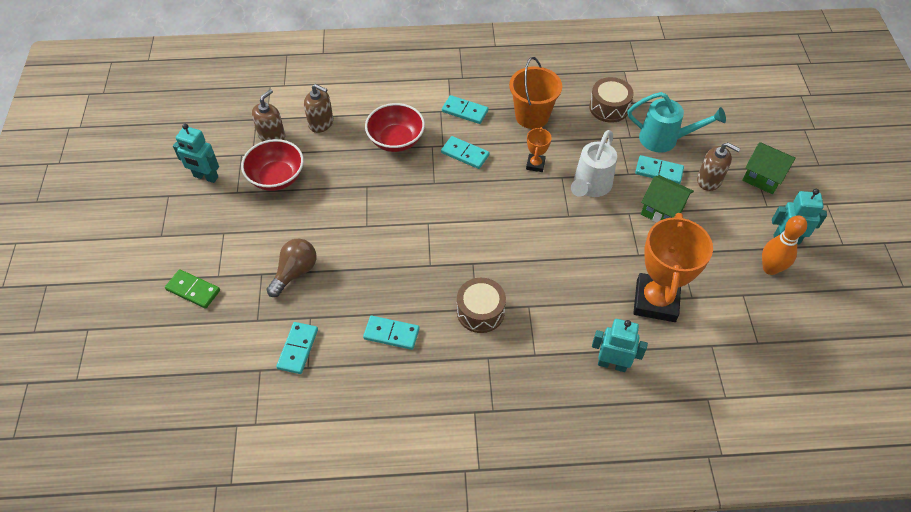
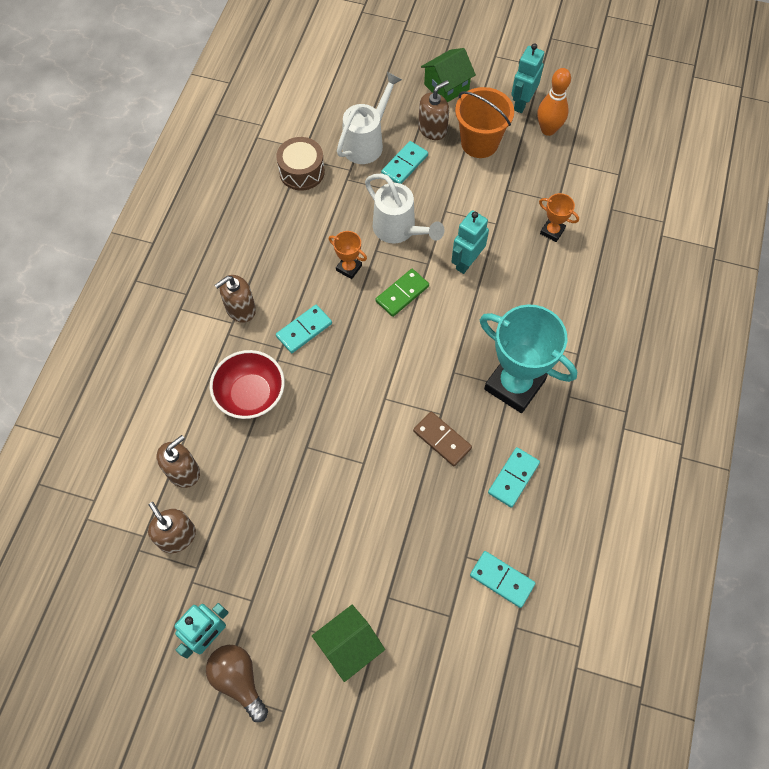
camera: 70 degrees left, 10 degrees up
(193, 290) = (383, 684): green domino -> green domino (402, 294)
(276, 177) = (249, 546): red bowl -> none
(295, 272) = (399, 558): brown light bulb -> brown light bulb (239, 680)
(407, 272) = (442, 439): none -> brown domino
(465, 111) = (240, 309): turquoise domino -> brown soap dispenser
(480, 311) = (514, 385): brown drum -> turquoise trophy
(532, 116) = (280, 246): orange bucket -> orange bucket (479, 143)
(612, 364) = (607, 293): turquoise robot -> turquoise robot (466, 262)
(655, 301) = (552, 231): orange trophy -> orange trophy, size x0.45
(662, 210) = (453, 182): green house -> green house (349, 646)
(664, 139) = (367, 142): turquoise watering can -> white watering can

